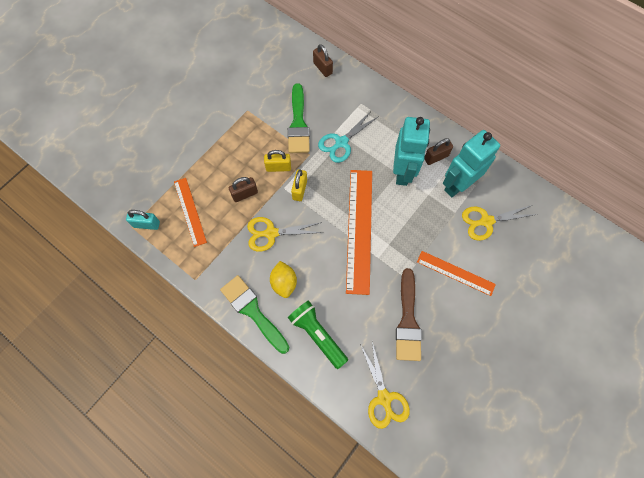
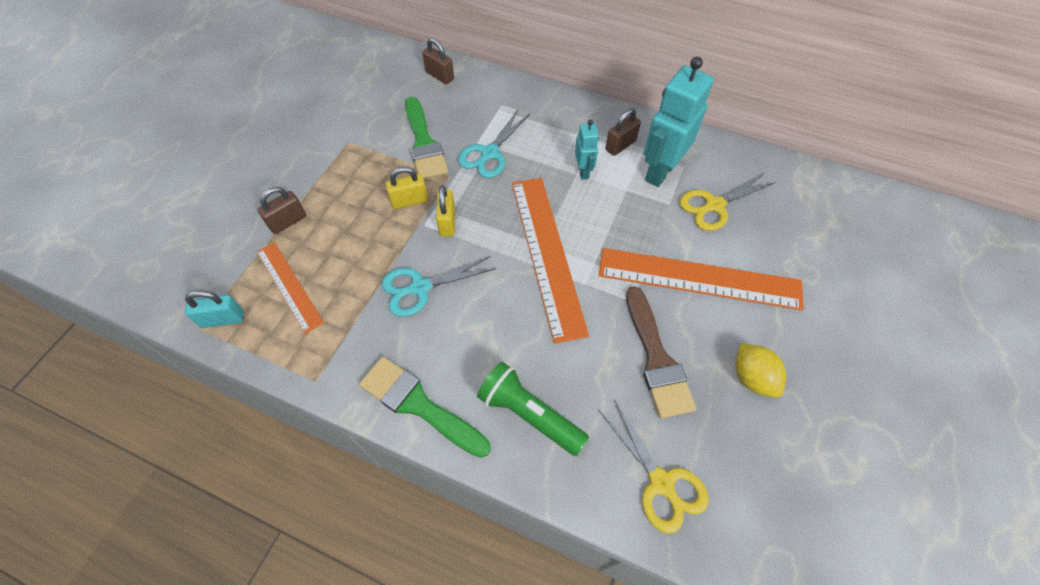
camera: 15 degrees left, 10 degrees down
(245, 194) = (368, 245): brown padlock -> brown padlock (288, 222)
(271, 233) = (420, 287): yellow scissors -> turquoise scissors
(284, 283) = (457, 351): yellow lemon -> yellow lemon (752, 377)
(403, 172) = (583, 171): turquoise robot -> turquoise robot, size x0.51
(455, 273) = (699, 278): orange ruler -> orange ruler, size x1.73

